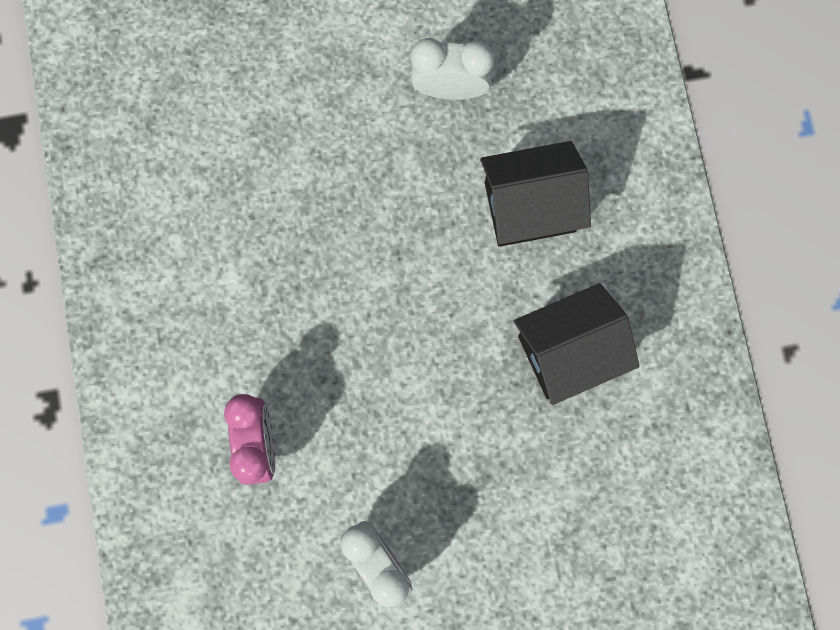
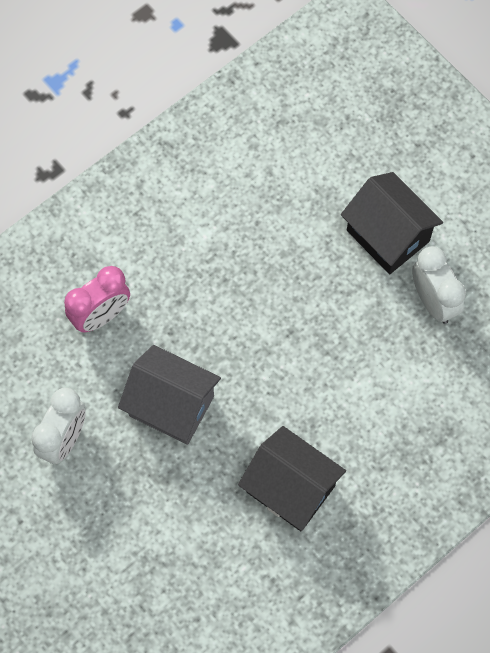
camera: 60 degrees right, 10 degrees down
(407, 424) = (171, 406): none -> grey house
(530, 207) = (381, 404): black house -> black house (388, 236)

